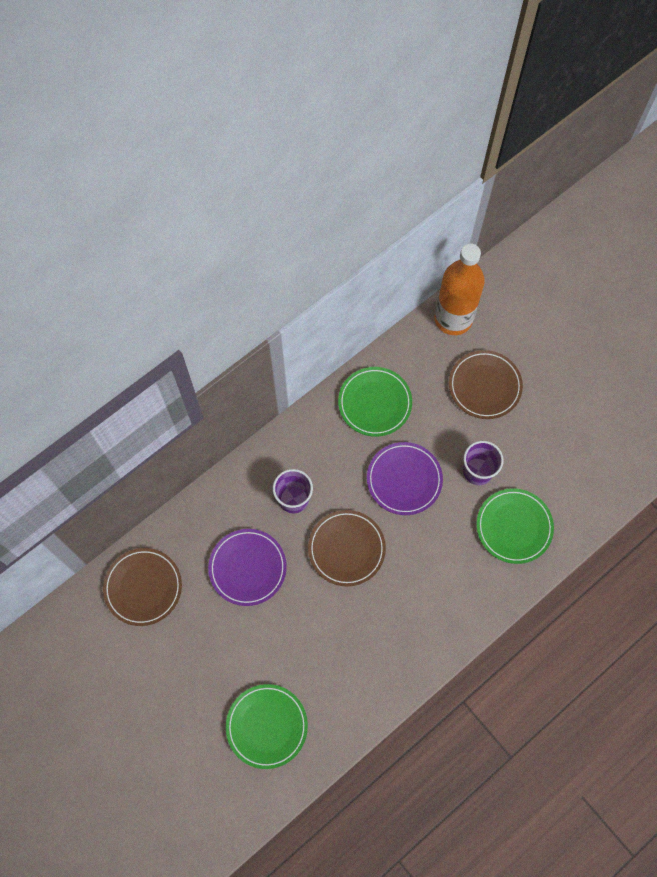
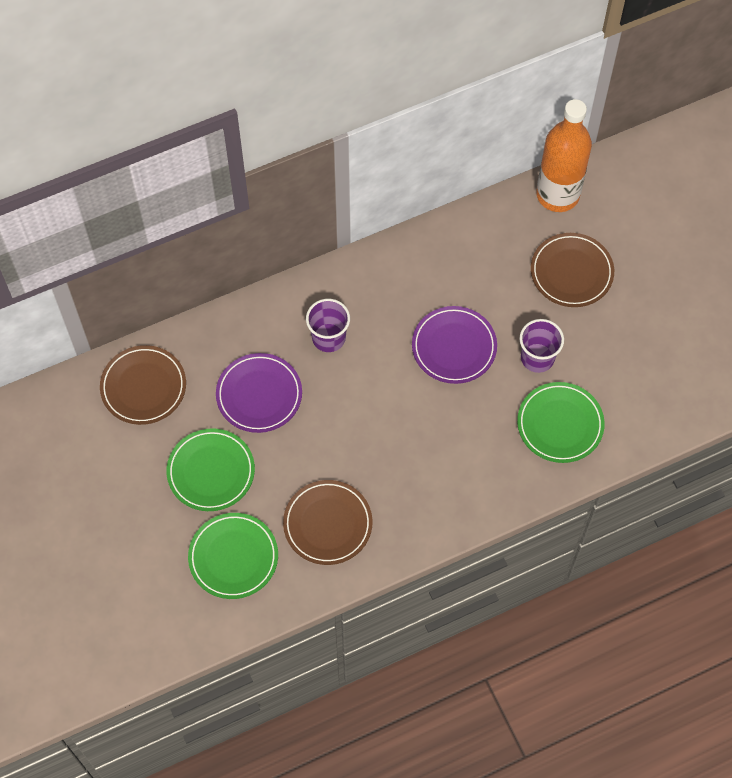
camera: 15 degrees right, 5 degrees down
(346, 549) = (370, 402): brown plate -> brown plate (327, 524)
(374, 403) = (445, 261): green plate -> green plate (211, 471)

